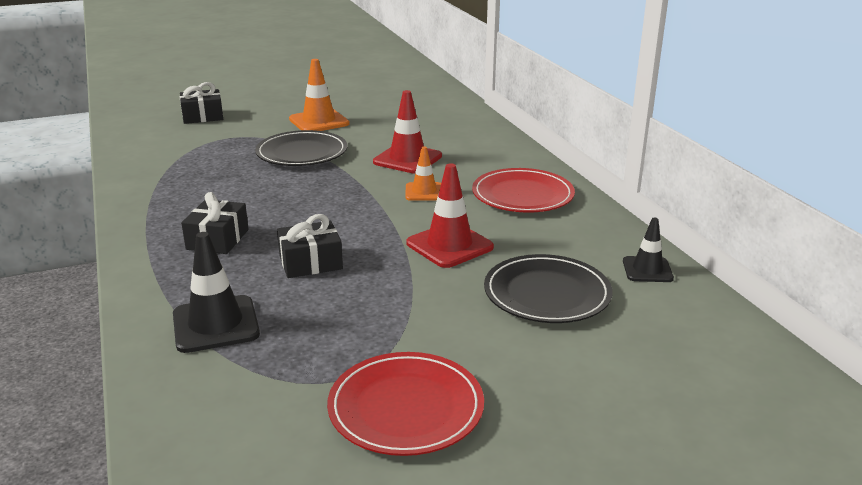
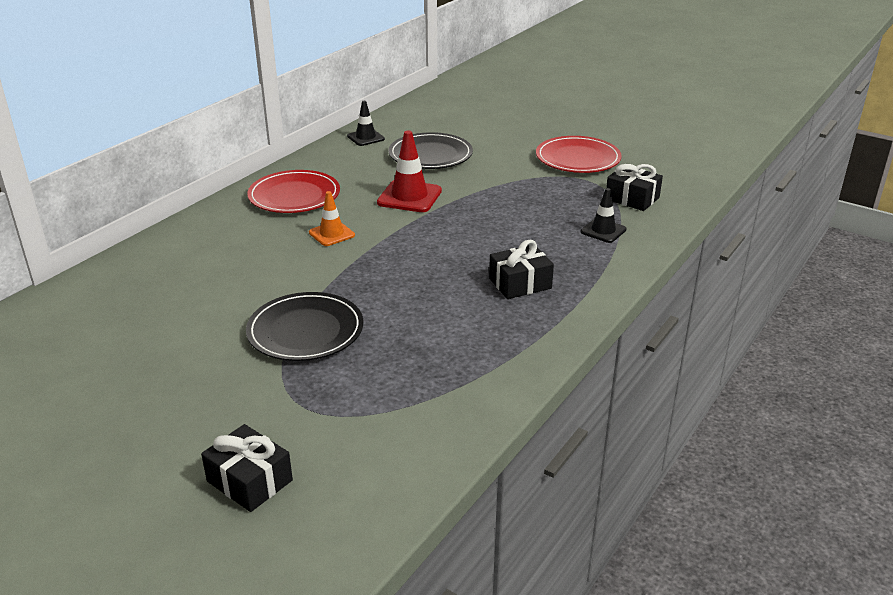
camera: 125 degrees left, 5 degrees up
(216, 324) = (603, 231): black traffic cone -> black traffic cone, size x0.63
(310, 262) = (497, 233): black gift -> black gift (632, 198)
(319, 121) = (194, 367): orange traffic cone -> none
(407, 159) = (265, 266): red traffic cone -> none

